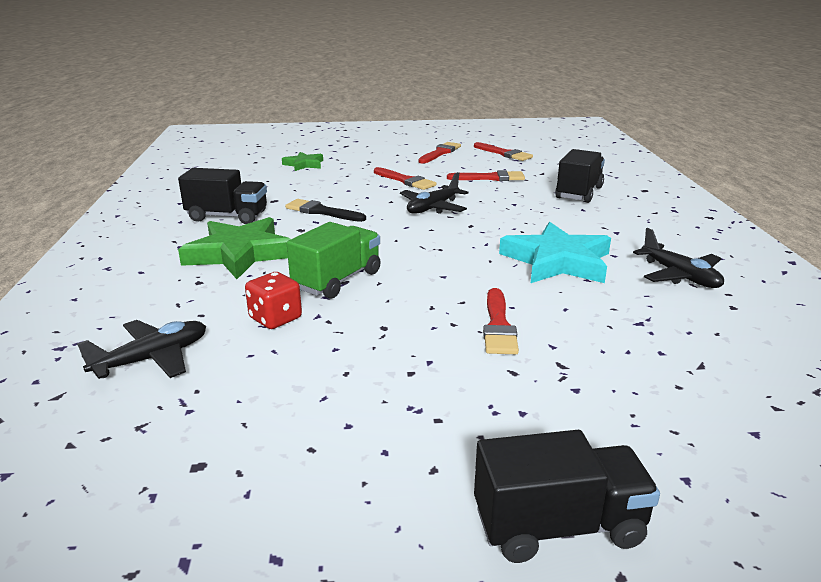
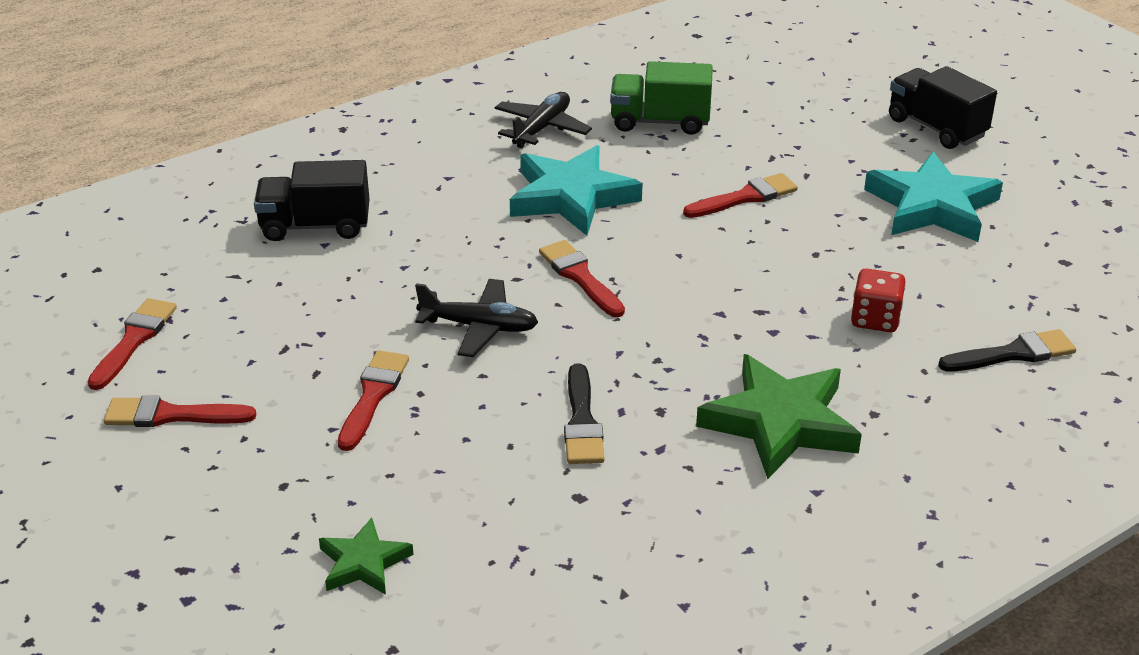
camera: 120 degrees left, 10 degrees up
(152, 359) = (1013, 354): black plane -> black brush
(227, 216) = (686, 508): black truck -> none
(337, 280) = (762, 316): green truck -> green truck (660, 122)
(386, 424) = (932, 206): none -> turquoise star
(490, 178) = (296, 316): red brush -> red brush (580, 277)

